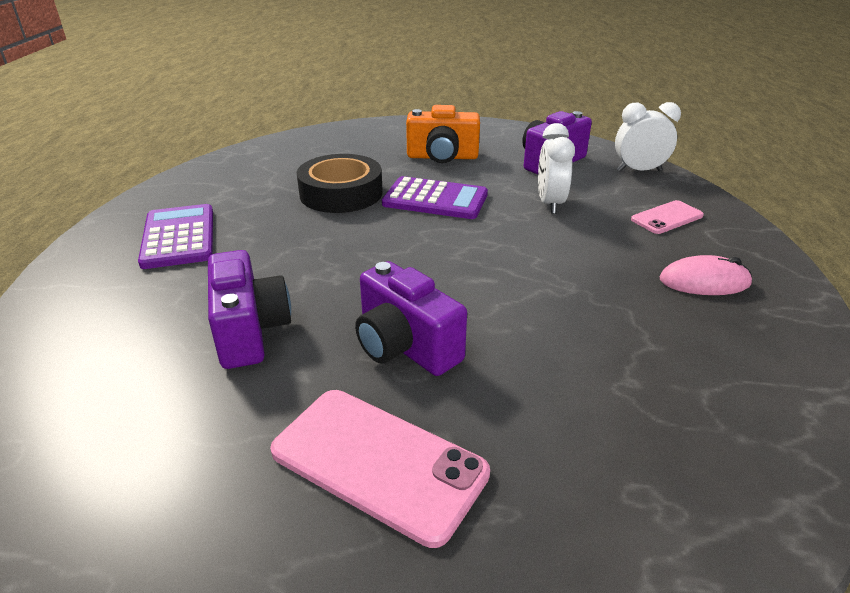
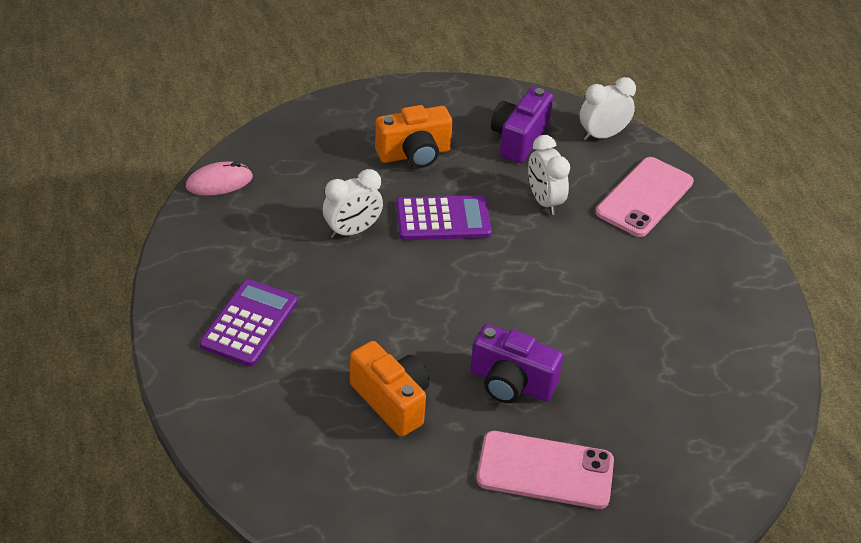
camera: 25 degrees left, 10 degrees up
(178, 237) = (249, 323): purple calculator -> purple calculator turned 60 degrees clockwise
(250, 331) = (392, 401): purple camera -> orange camera
(341, 193) = (352, 231): black tape -> white clock
(666, 217) = (644, 197): pink phone -> pink phone, size x1.76
(704, 282) = (691, 266): pink mouse -> pink mouse (219, 182)

